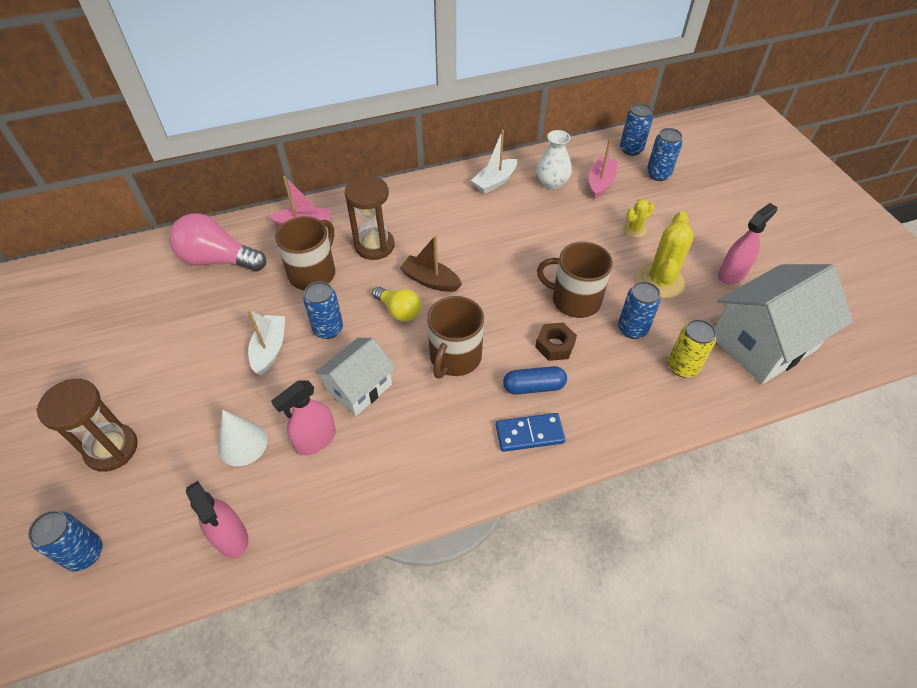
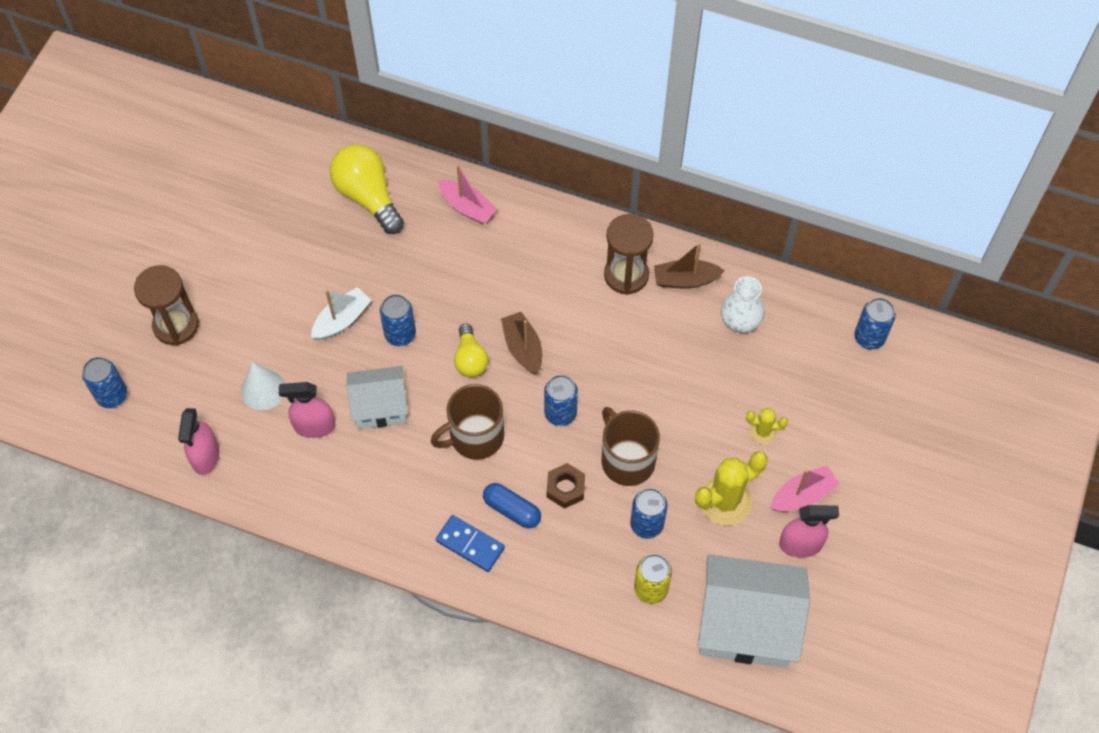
camera: 40 degrees right, 10 degrees up
(218, 260) = (368, 196): pink light bulb -> yellow light bulb
(313, 273) = (433, 268): brown mug -> none
(374, 246) = (508, 275): brown hourglass -> brown hourglass (626, 275)
(494, 182) = (685, 280): white boat -> brown boat
(600, 183) = (789, 356): pink boat -> pink boat (802, 495)
(658, 174) = (861, 388): blue can -> blue can (560, 413)

